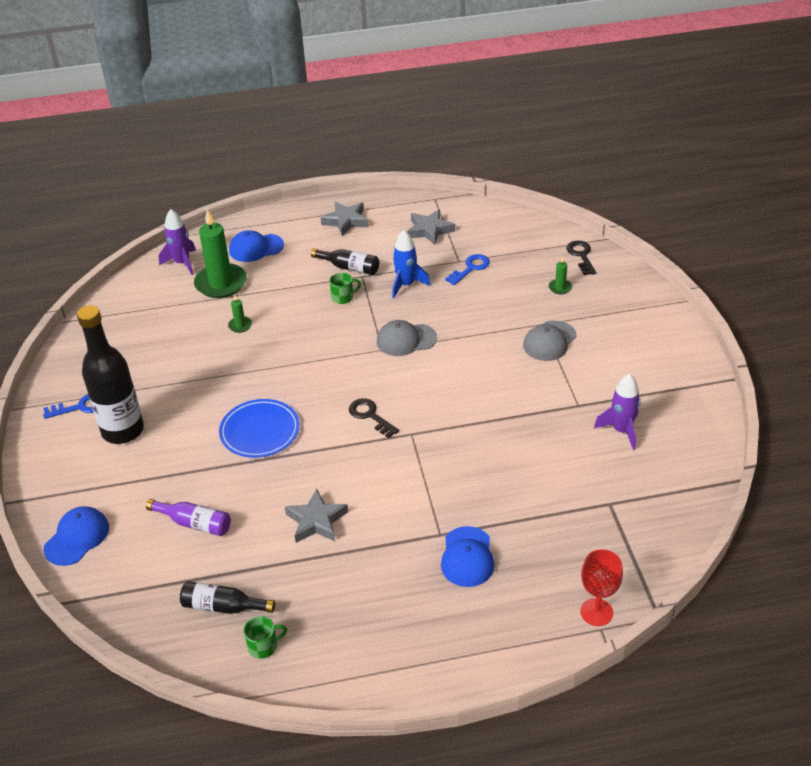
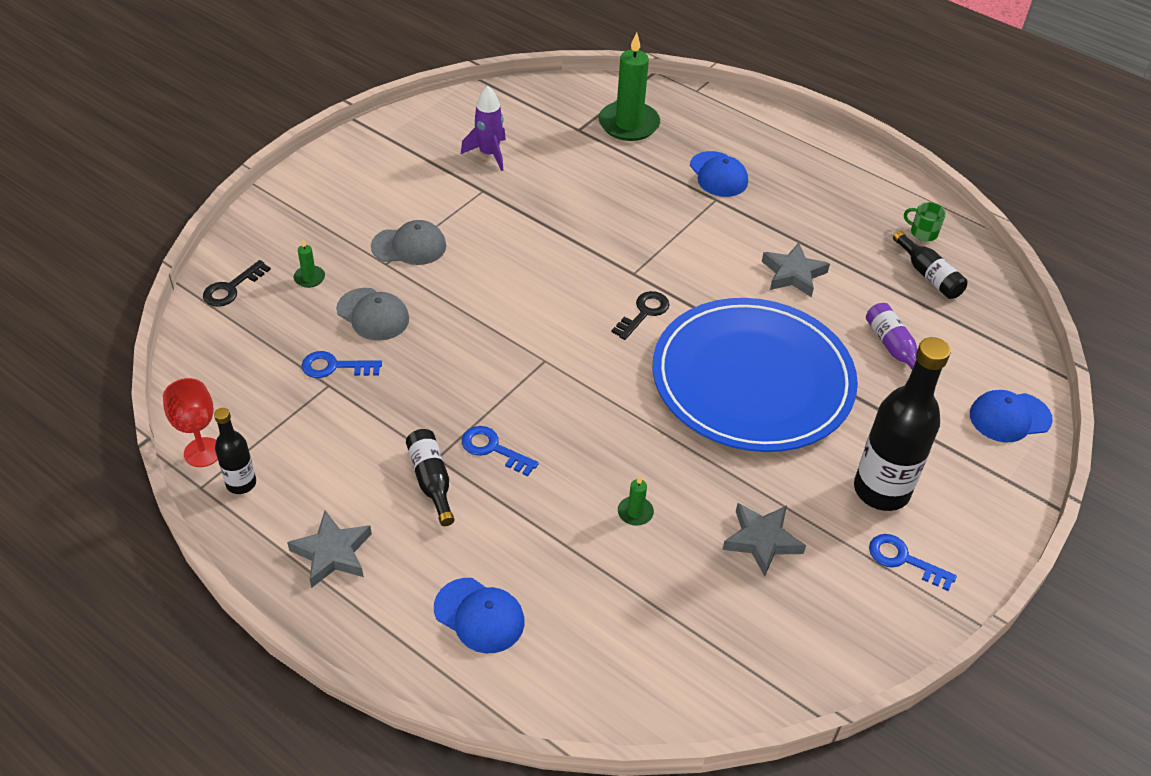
camera: 135 degrees left, 5 degrees up
(182, 263) = (589, 681): purple rocket -> none
(221, 283) = (584, 596): green candle -> green candle (629, 124)
(260, 431) = (752, 379): blue plate -> blue plate, size x2.04
(343, 297) = (493, 449): green mug -> blue key
(370, 416) = (644, 313): black key -> black key turned 150 degrees counterclockwise
(406, 285) = (417, 405): blue rocket -> none
(406, 340) = (511, 350): grey cap -> grey cap (373, 315)
(422, 210) = (241, 483): none -> black bottle
(429, 230) = (284, 449): grey star -> grey star (762, 540)
(467, 557) = (718, 175): blue cap -> blue cap turned 105 degrees clockwise
(596, 612) = (685, 97): red goblet -> red goblet (203, 452)

